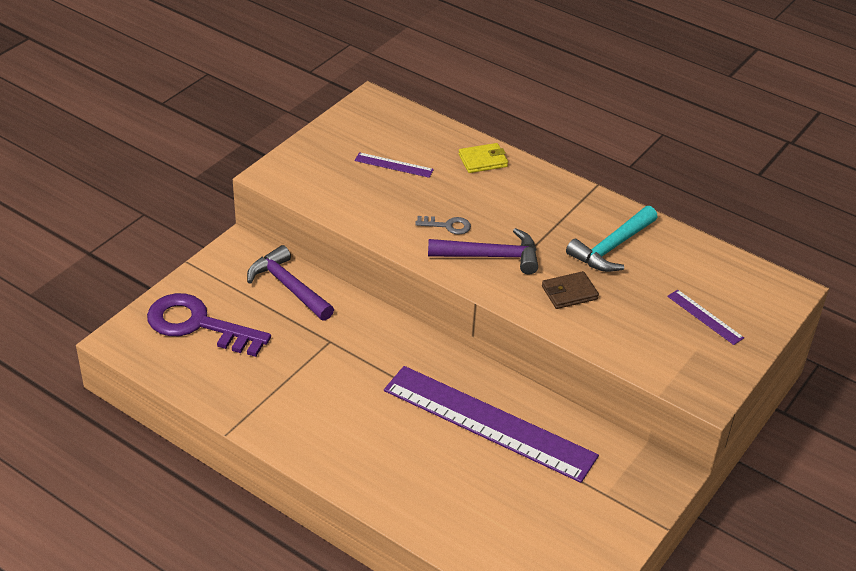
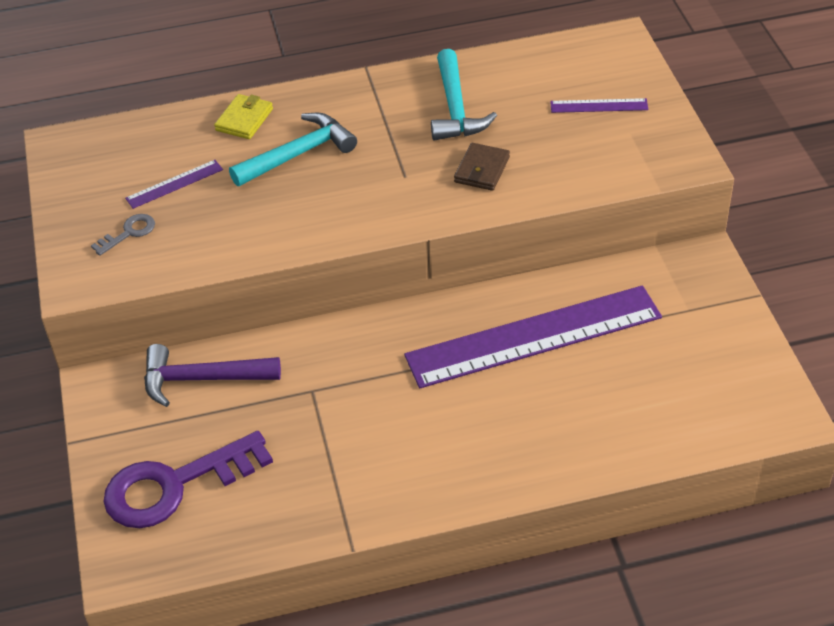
camera: 45 degrees left, 5 degrees up
(447, 226) = (304, 197): grey key -> grey key (129, 233)
(481, 201) = (298, 154): none -> turquoise hammer
(490, 256) = (379, 192): purple hammer -> none

